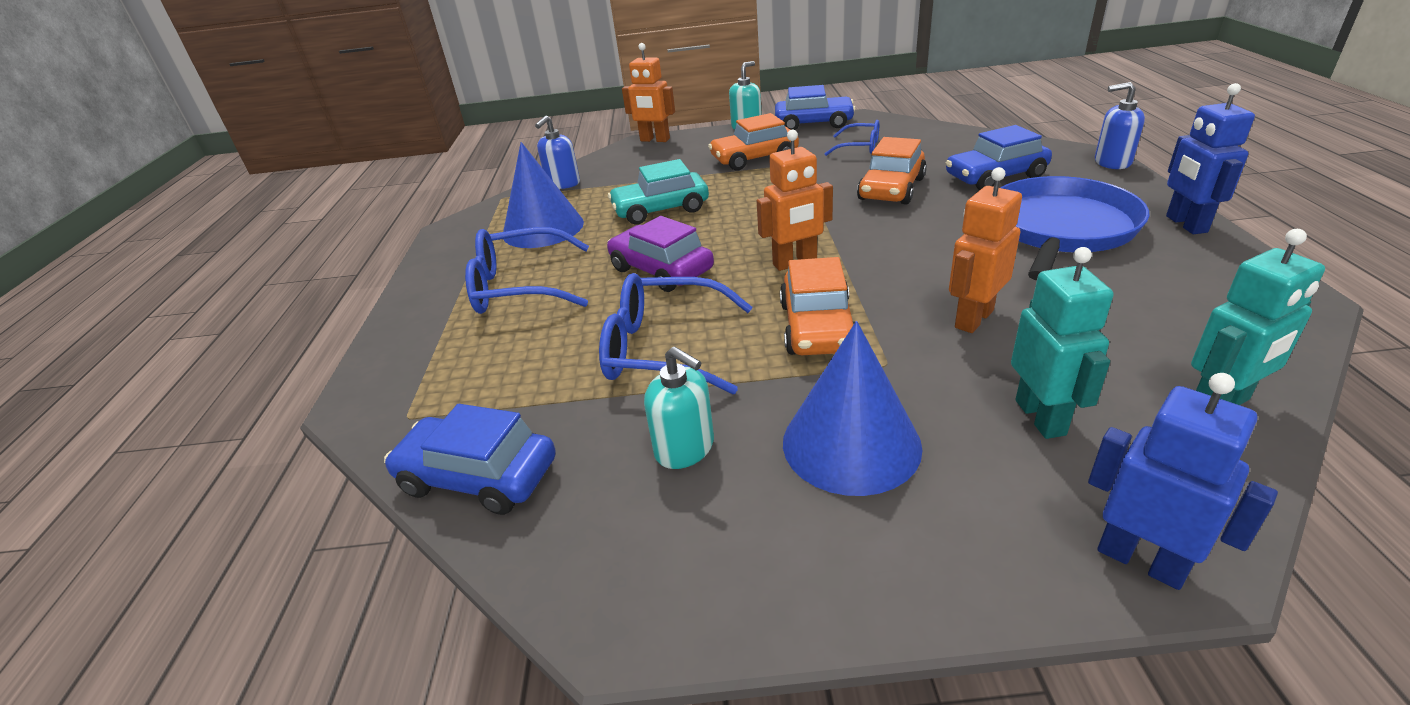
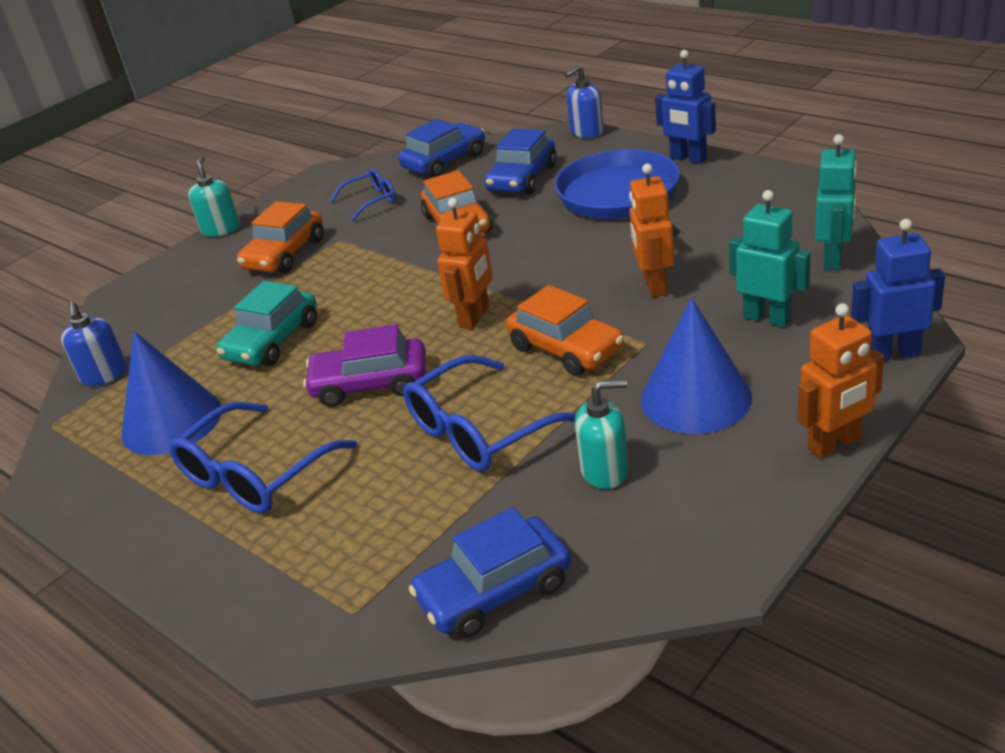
camera: 45 degrees left, 0 degrees up
(654, 140) = (132, 285): orange robot -> orange robot (835, 444)
(813, 123) = (288, 197): blue car -> blue car (444, 161)

